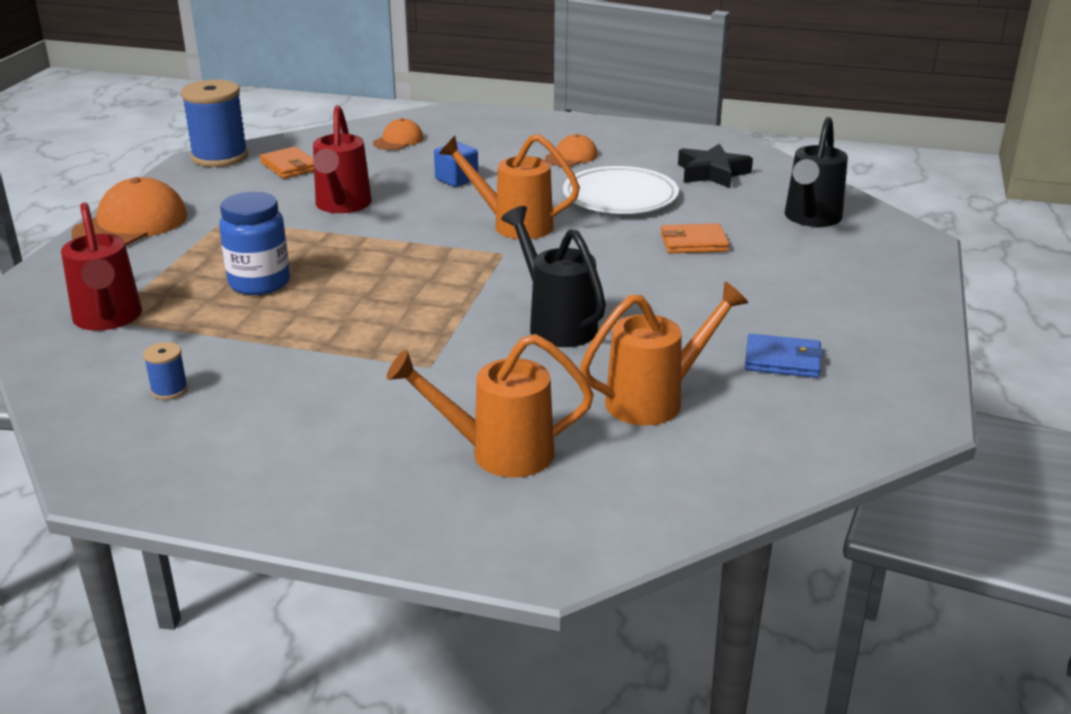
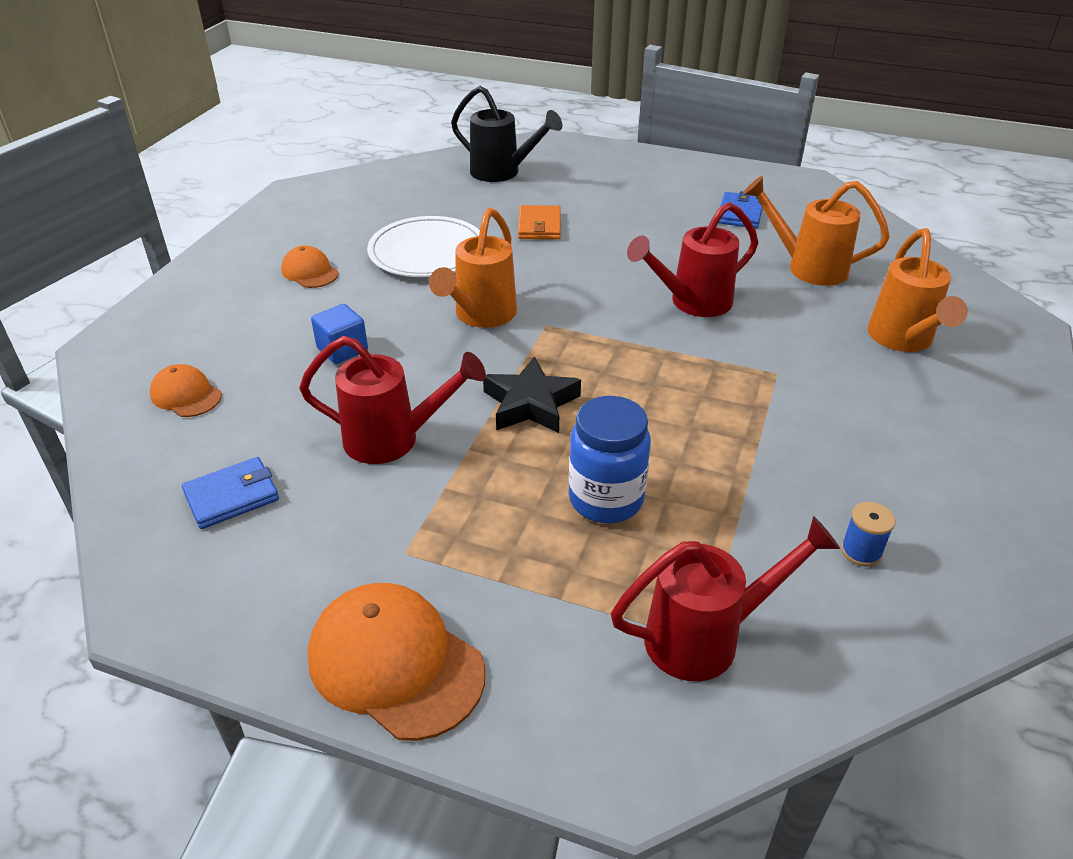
camera: 85 degrees left, 10 degrees up
(220, 157) = (149, 582): blue spool -> none
(290, 166) = (232, 496): orange wallet -> blue wallet
(556, 323) = (691, 303): black watering can -> red watering can
(656, 400) = (807, 267): orange watering can -> orange watering can turned 45 degrees counterclockwise
(712, 173) = (389, 202): black star -> black star (530, 404)

